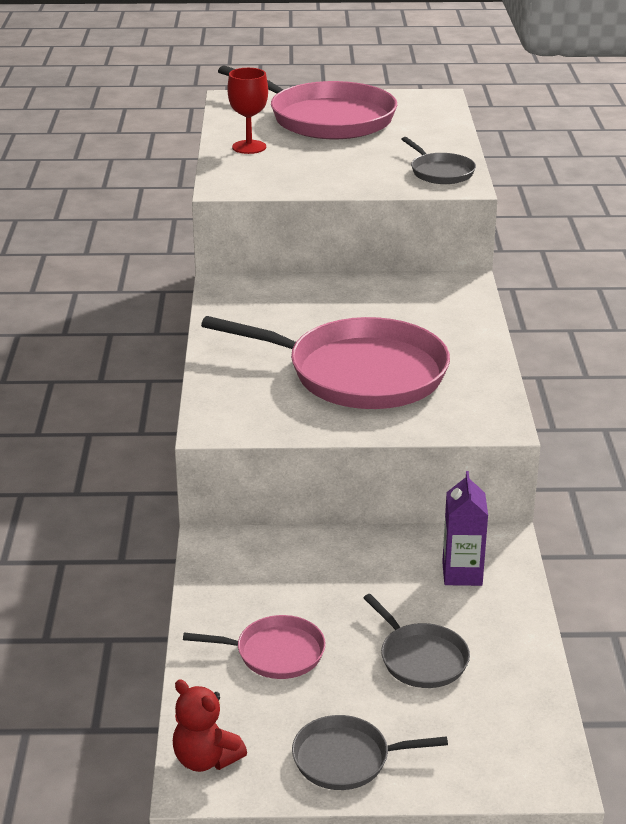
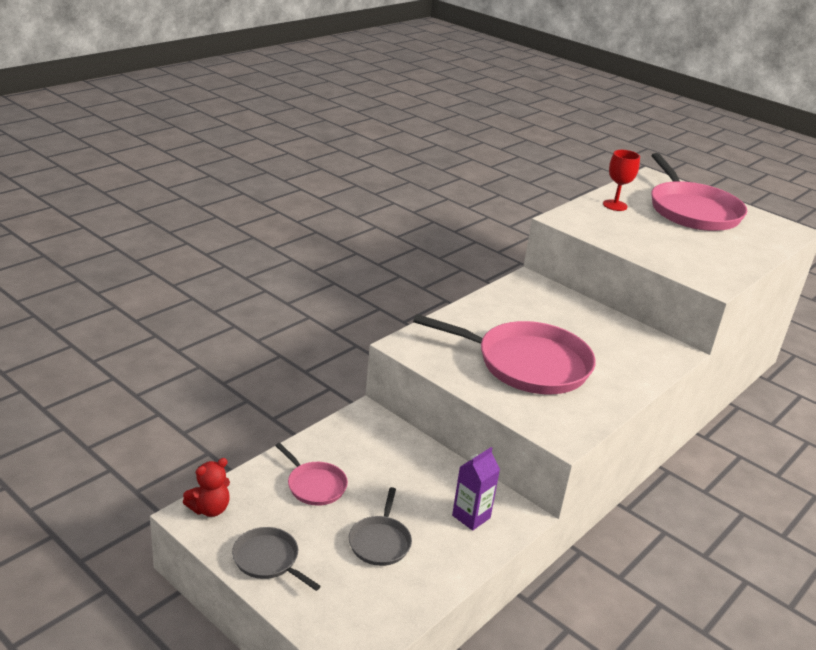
camera: 40 degrees right, 0 degrees up
(206, 759) = (210, 509): red teddy bear -> red teddy bear turned 120 degrees counterclockwise
(359, 373) = (527, 364): pink pan -> pink pan turned 45 degrees counterclockwise
(440, 172) = (714, 271): grey pan -> none

